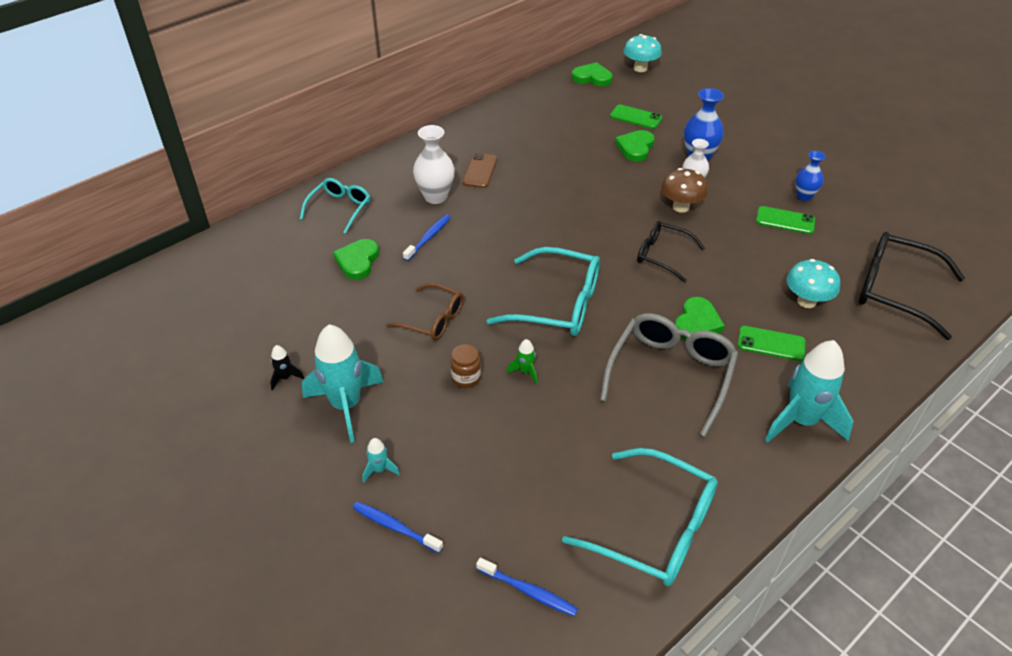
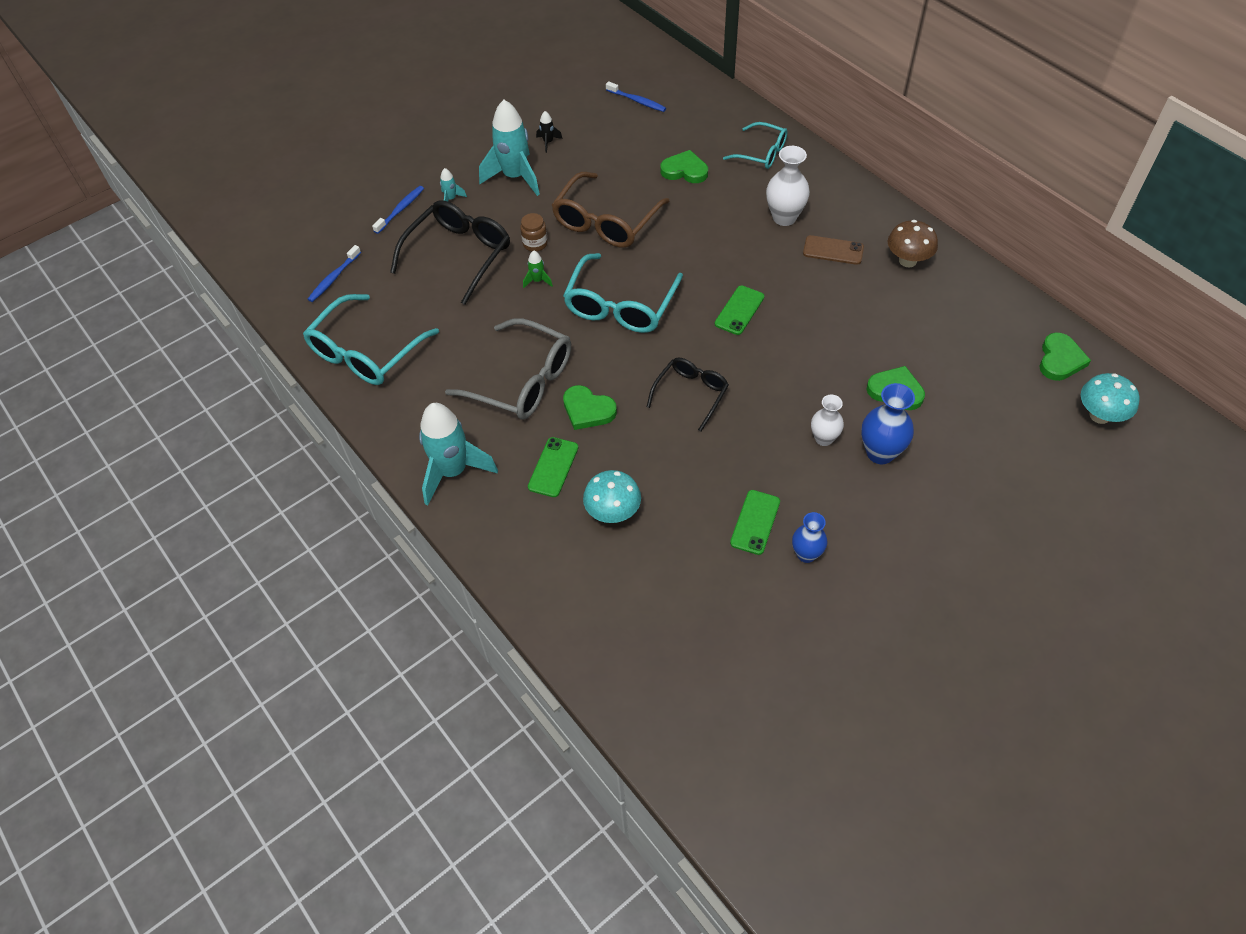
camera: 95 degrees right, 10 degrees up
(428, 237) = (719, 215): blue toothbrush -> blue toothbrush (637, 101)
(433, 319) = (606, 222): brown glasses -> brown glasses, size x1.63
(636, 117) = (967, 398): green phone -> green phone (739, 310)
(681, 207) = (777, 421): brown mushroom -> brown mushroom (907, 261)
(895, 291) = (625, 607): black glasses -> black glasses (459, 255)

